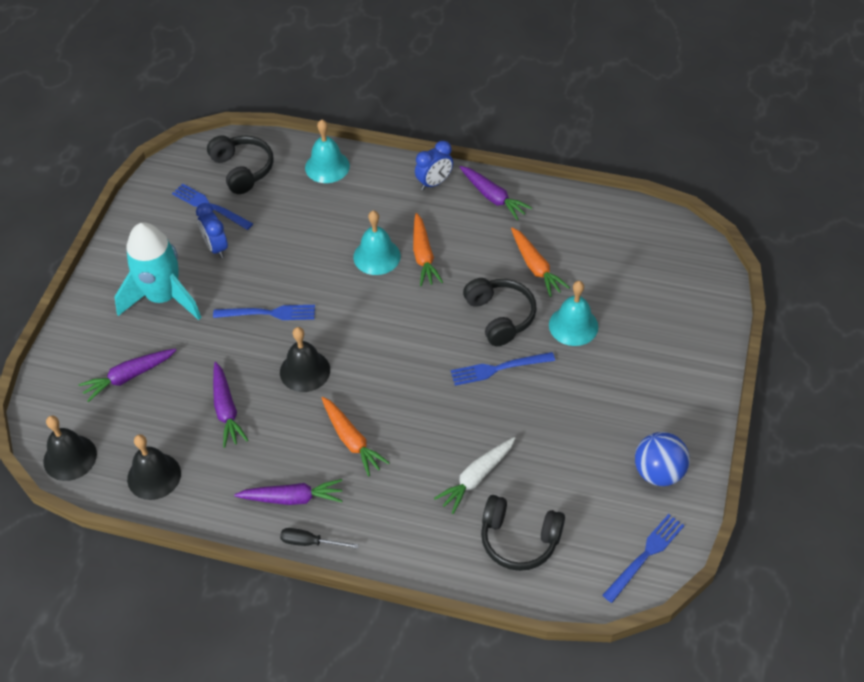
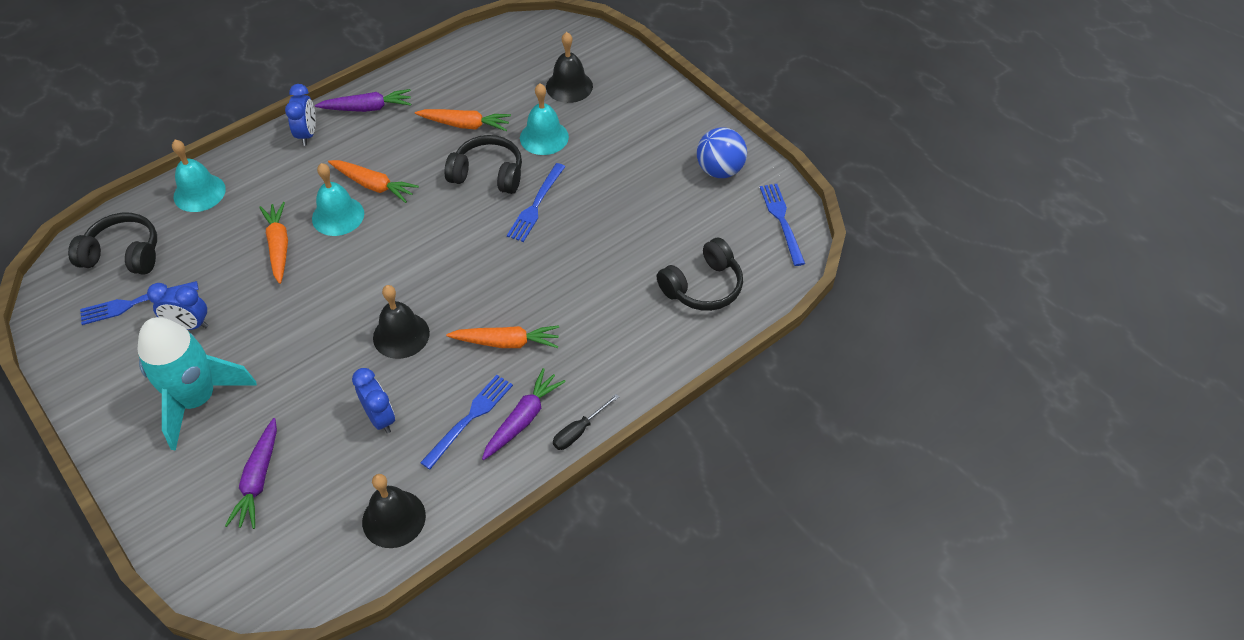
camera: 55 degrees left, 0 degrees up
(70, 457) = (299, 583): black bell -> black bell (569, 86)
(226, 409) = (380, 418): purple carrot -> blue clock
(269, 313) = (310, 326): blue fork -> blue fork (470, 418)
(320, 244) = (279, 246): none -> orange carrot
(477, 477) = (623, 279): white carrot -> none

